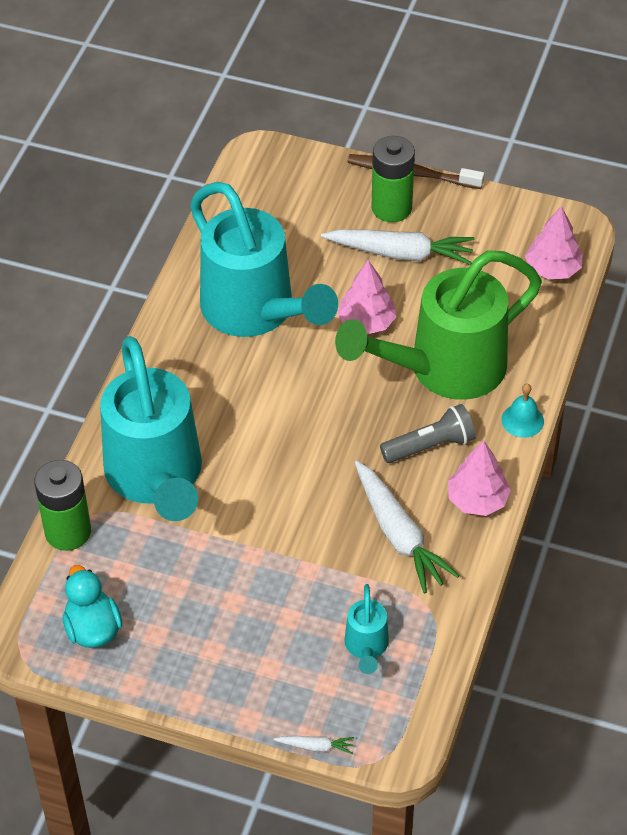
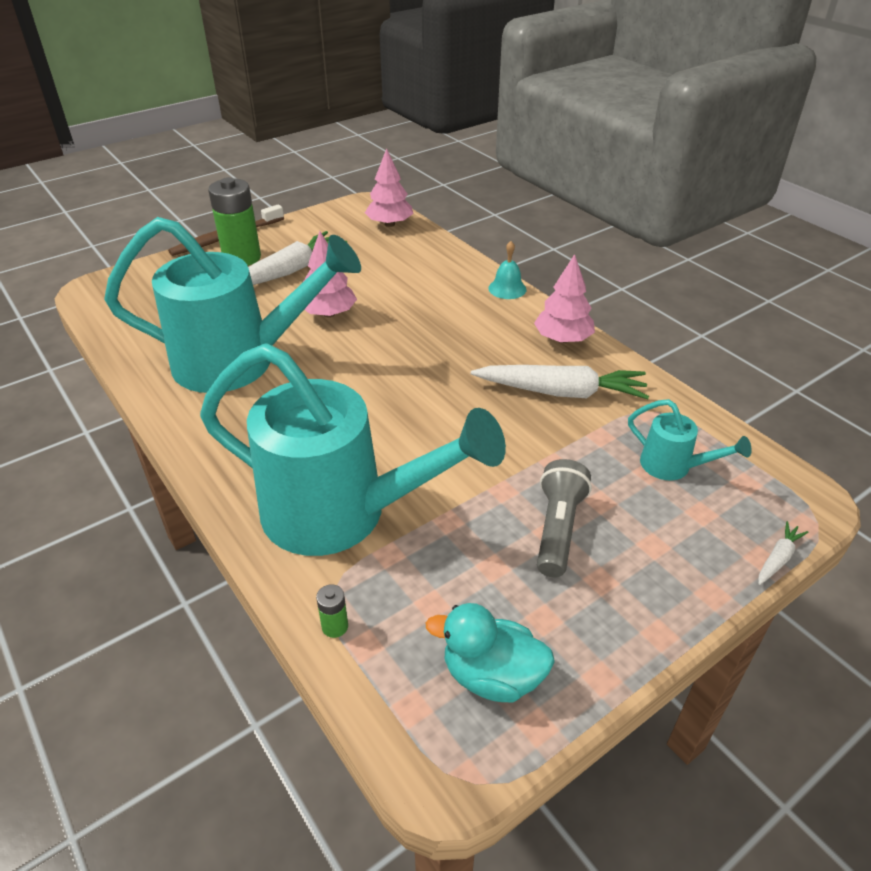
camera: 55 degrees left, 10 degrees down
(68, 532) = (335, 626): green battery -> green battery, size x0.41
(430, 446) = (485, 337): grey flashlight -> grey flashlight (558, 528)
(444, 369) = (420, 300): green watering can -> none

